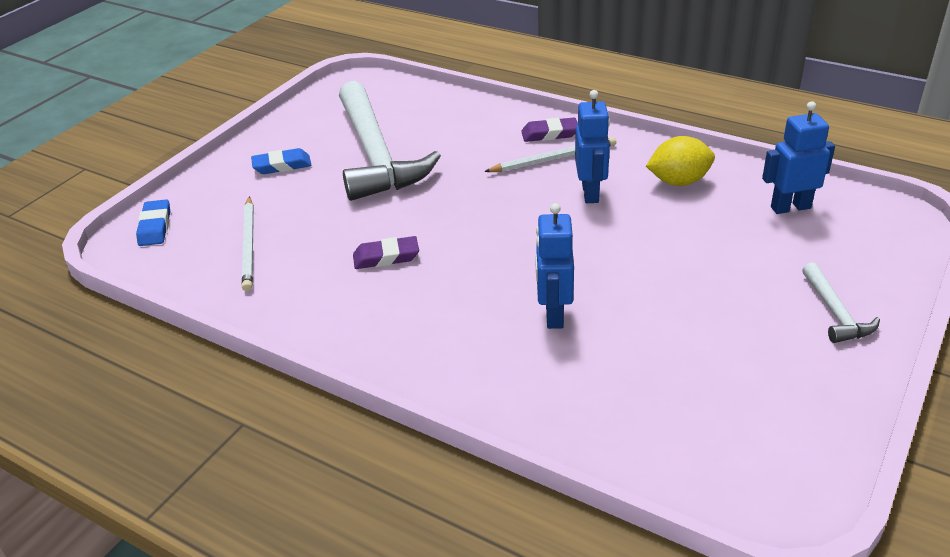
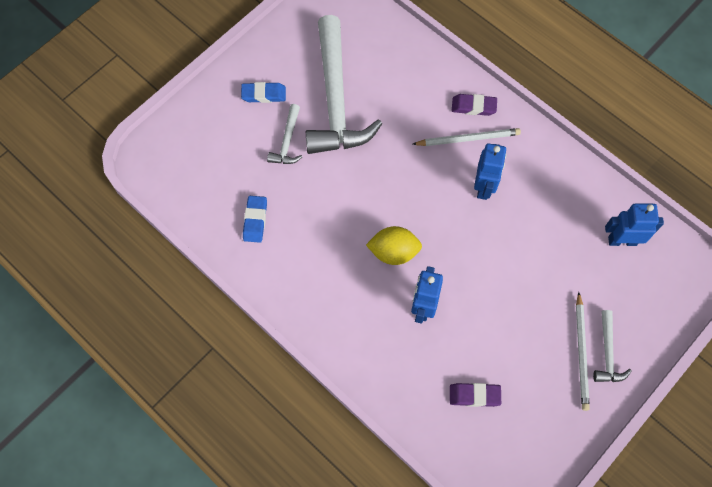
camera: 10 degrees right, 30 degrees up
(155, 227) = (166, 145): blue eraser -> blue eraser (255, 220)
(249, 245) = (231, 183): white pencil -> white pencil (581, 353)
(320, 198) = (287, 141): none -> white hammer
(386, 257) = (323, 220): purple eraser -> purple eraser (474, 395)
(678, 181) = (552, 190): yellow lemon -> yellow lemon (393, 252)

